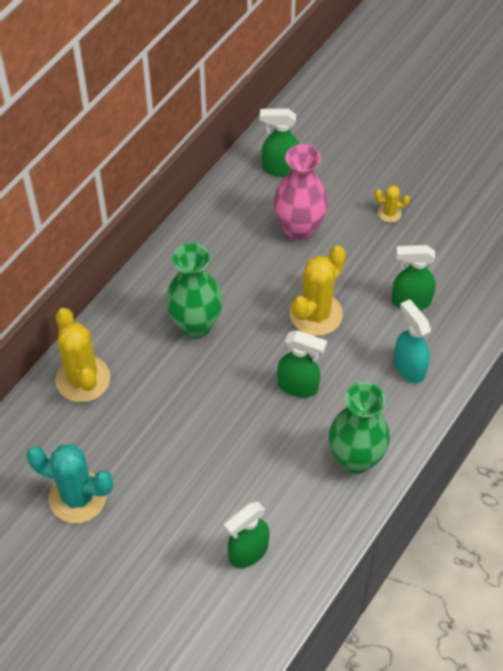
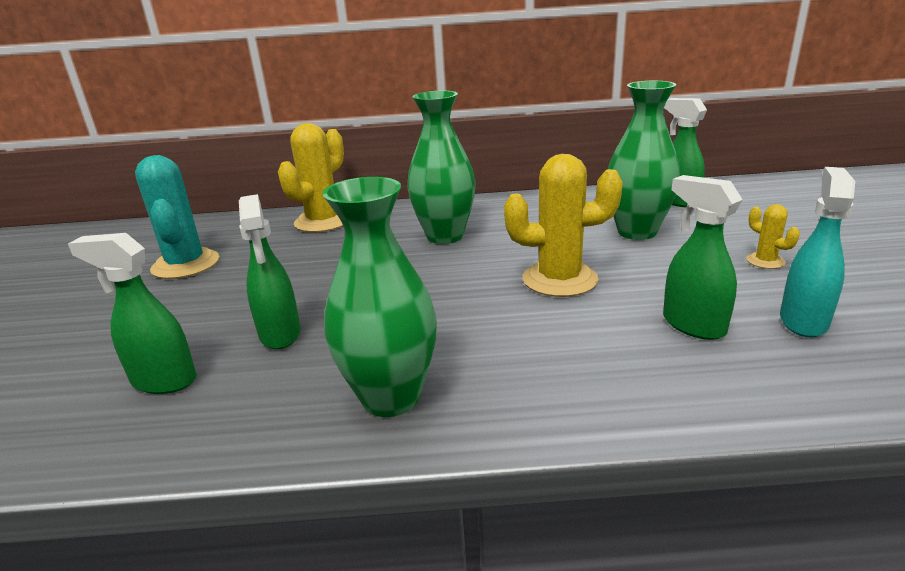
camera: 55 degrees right, 30 degrees down
(298, 386) = (450, 310): green spray bottle -> green spray bottle (280, 335)
(299, 229) = (637, 232): pink vase -> green vase
(408, 367) = (599, 371): turquoise spray bottle -> turquoise spray bottle (803, 321)

